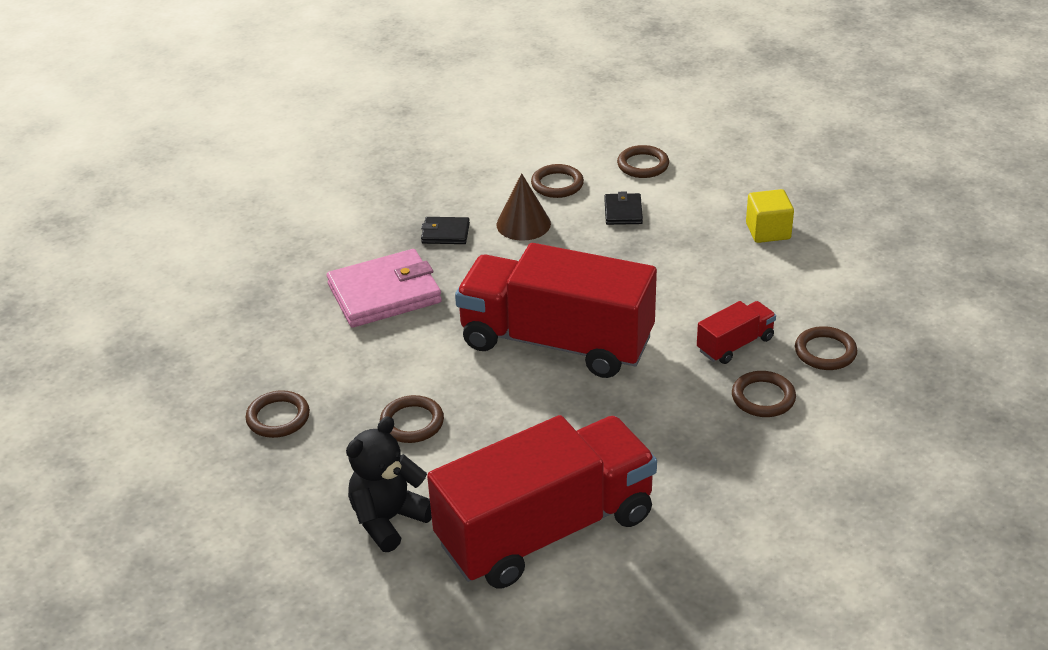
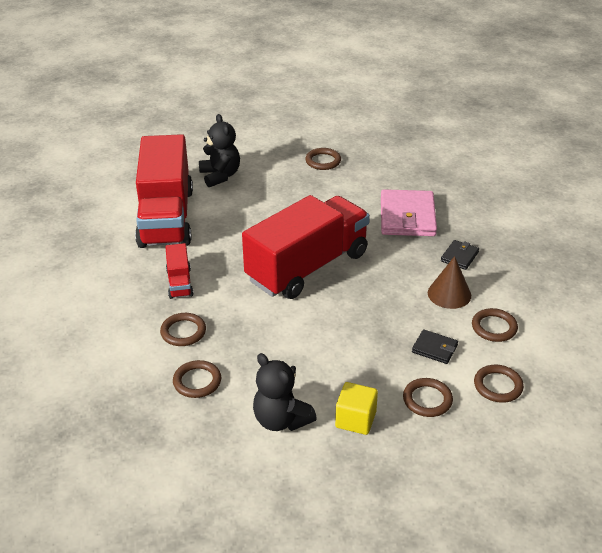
camera: 115 degrees right, 0 degrees up
(412, 422) = (282, 198): brown ring -> brown ring (427, 400)
(735, 344) = (241, 341): red truck -> red truck (179, 283)
(815, 275) = (281, 420): none -> black teddy bear

